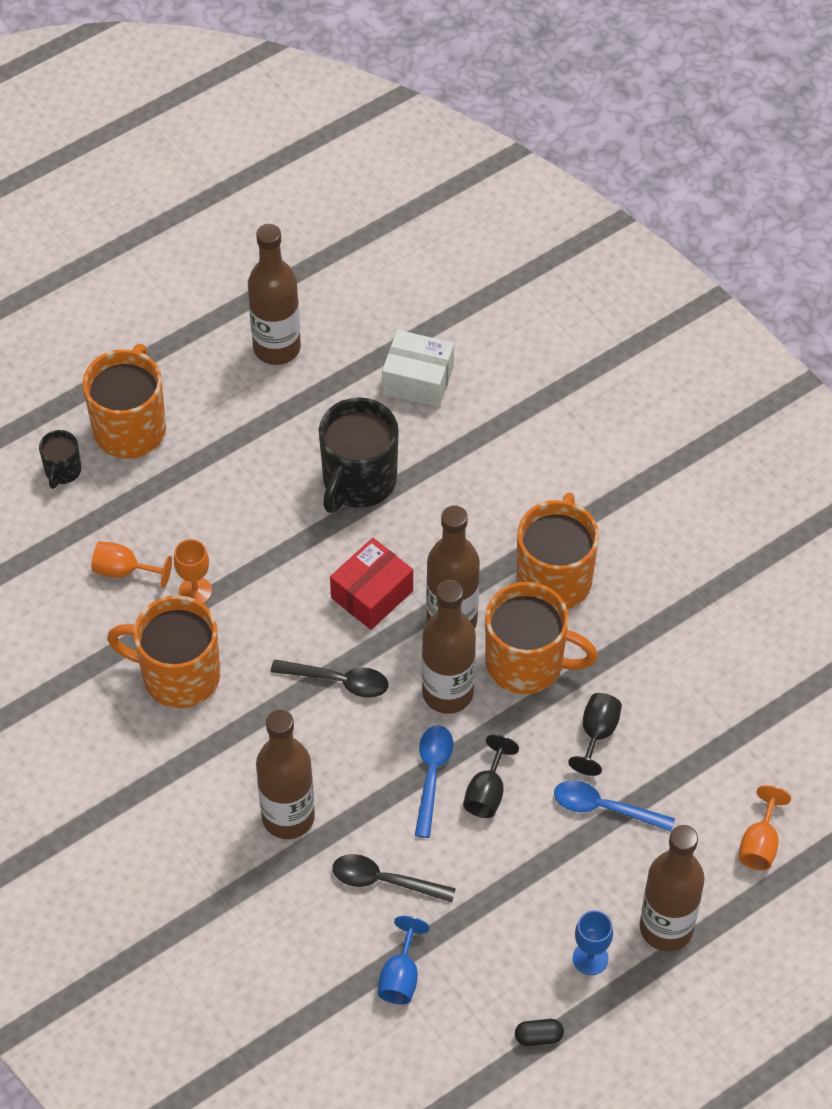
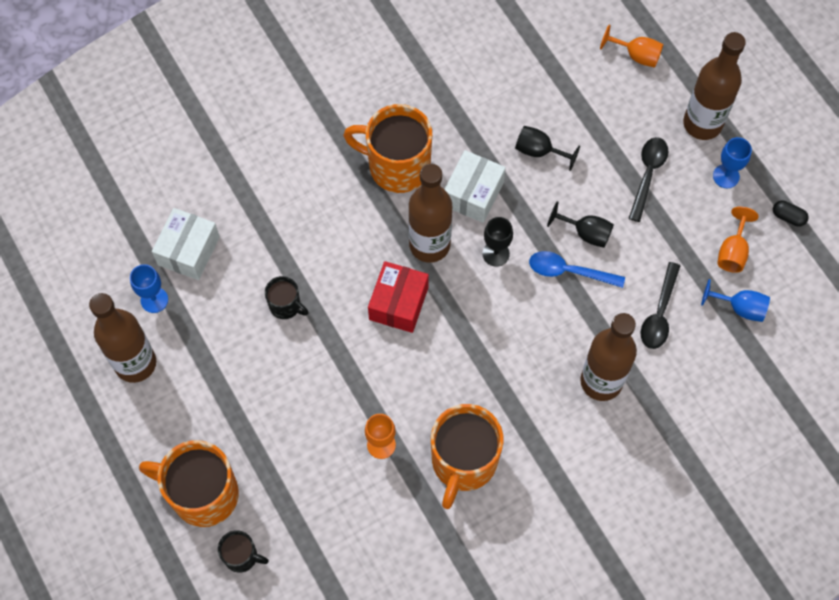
camera: 85 degrees left, 10 degrees up
(124, 571) = (354, 504): orange goblet -> orange goblet (732, 251)
(338, 681) = (479, 335): black spoon -> black spoon (648, 175)
(354, 355) = (154, 300): none -> blue goblet
(358, 481) = (286, 306): black mug -> black mug, size x0.50
(372, 594) = (398, 303): red box -> red box turned 60 degrees clockwise
(447, 693) = (496, 254): brown bottle -> black goblet
(527, 663) = (473, 194): orange mug -> white box
(538, 1037) = (788, 217): black capsule -> black capsule turned 60 degrees counterclockwise
(604, 808) = (603, 153): blue spoon -> none

